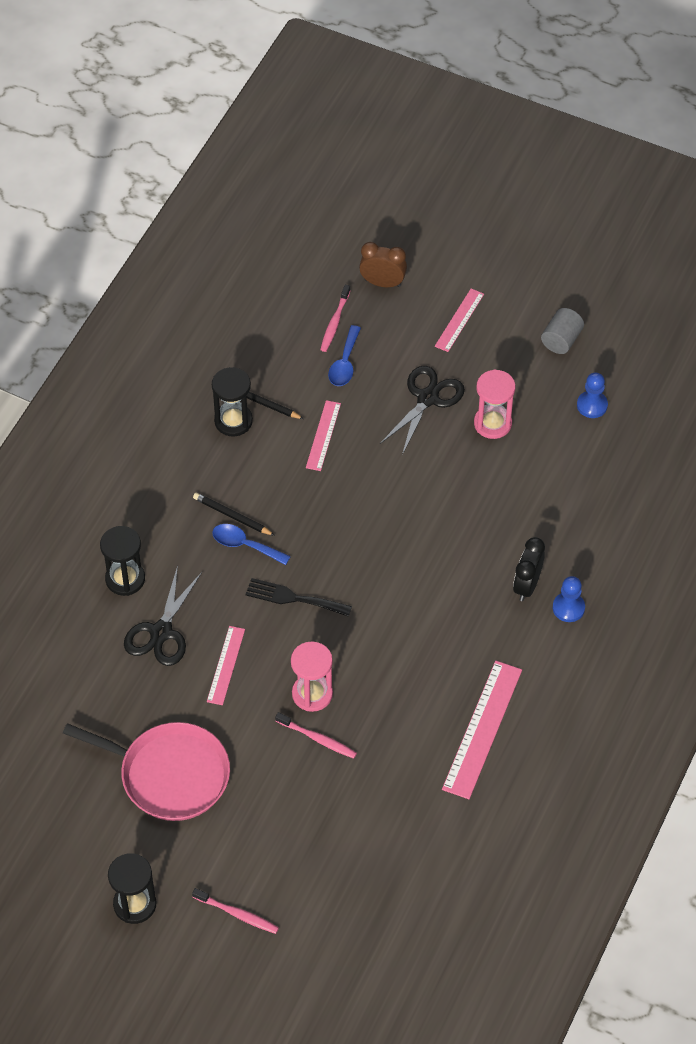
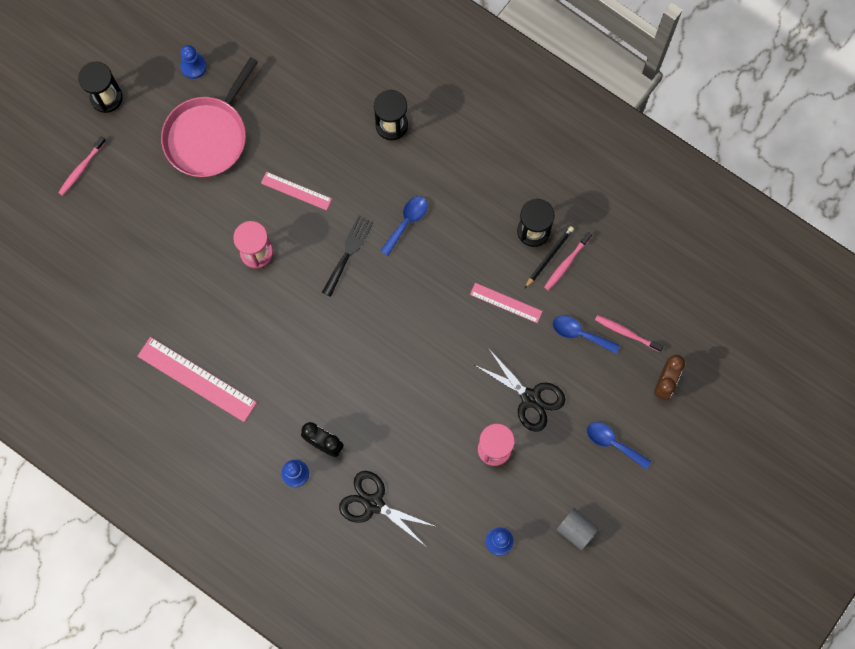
camera: 100 degrees right, 20 degrees up
(77, 809) = (193, 66): none -> blue pawn
(161, 632) = (336, 146): black scissors -> black scissors (374, 504)
(232, 516) = (437, 216): black pencil -> none
(317, 739) = (215, 250): pink toothbrush -> pink toothbrush (566, 263)
(459, 320) = (612, 443): pink ruler -> blue spoon

